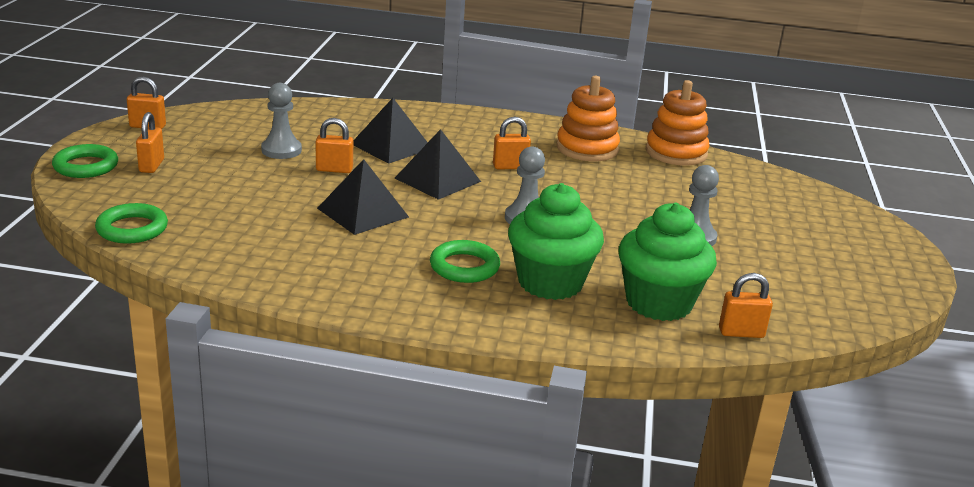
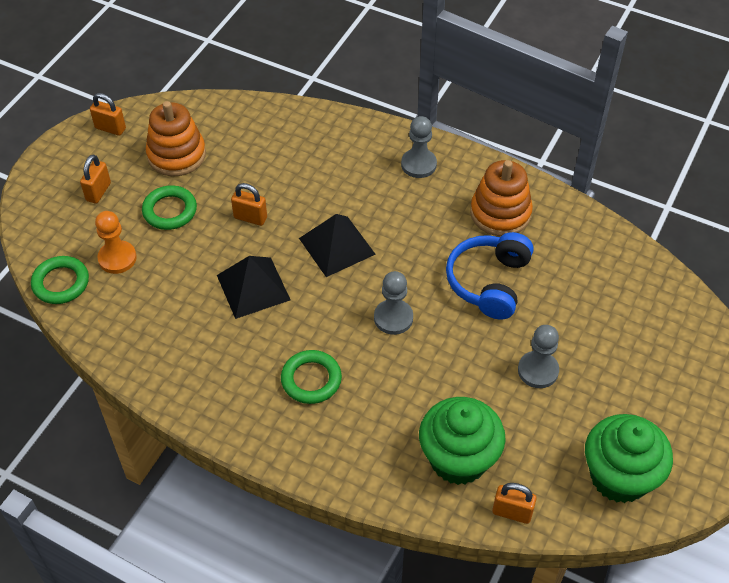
camera: 20 degrees right, 25 degrees up
(86, 166) = (46, 186): green ring -> green ring (170, 211)
(194, 207) = (117, 258): none -> orange pawn
(281, 150) = (214, 181): grey pawn -> grey pawn (418, 164)
(391, 146) = (314, 186): black pyramid -> none
(510, 167) = (412, 234): orange padlock -> none
(550, 282) = (376, 414): green cupcake -> green cupcake (619, 476)
(606, 189) = (489, 282): none -> blue headphones
(676, 153) = (588, 231): orange stacking toy -> orange stacking toy (176, 155)

